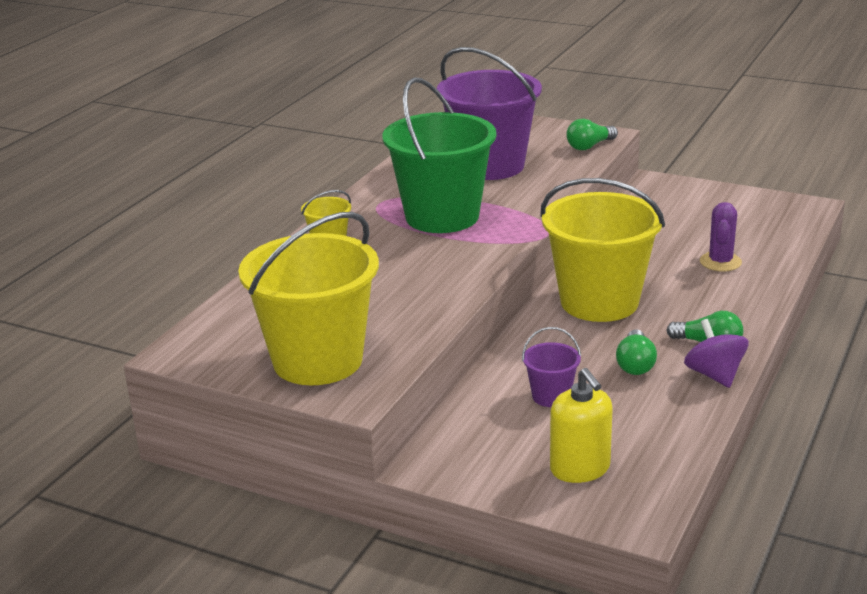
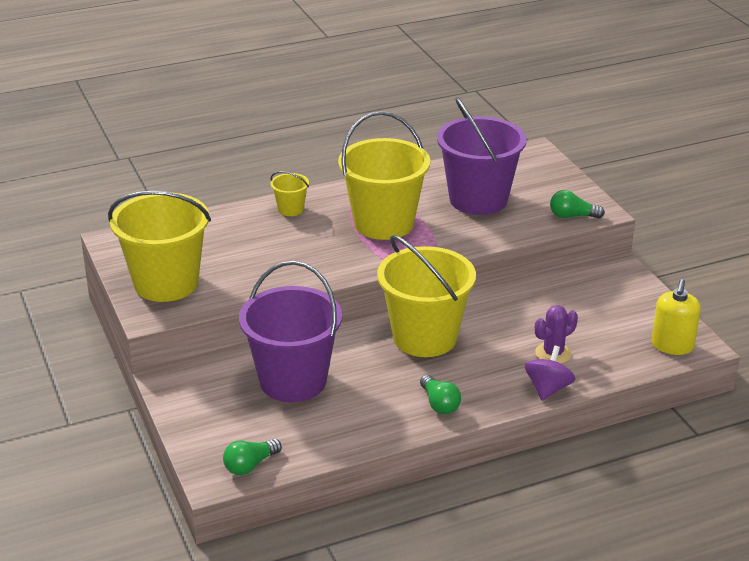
camera: 40 degrees right, 5 degrees up
(442, 216) = (384, 223): green bucket -> yellow bucket
(551, 396) = (293, 381): purple bucket -> purple bucket, size x2.30
(580, 468) = (236, 431): yellow soap dispenser -> yellow soap dispenser (672, 345)
(635, 364) = (373, 390): green light bulb -> green light bulb (250, 465)
(714, 375) = (406, 425): purple spinning top -> purple spinning top (548, 389)

